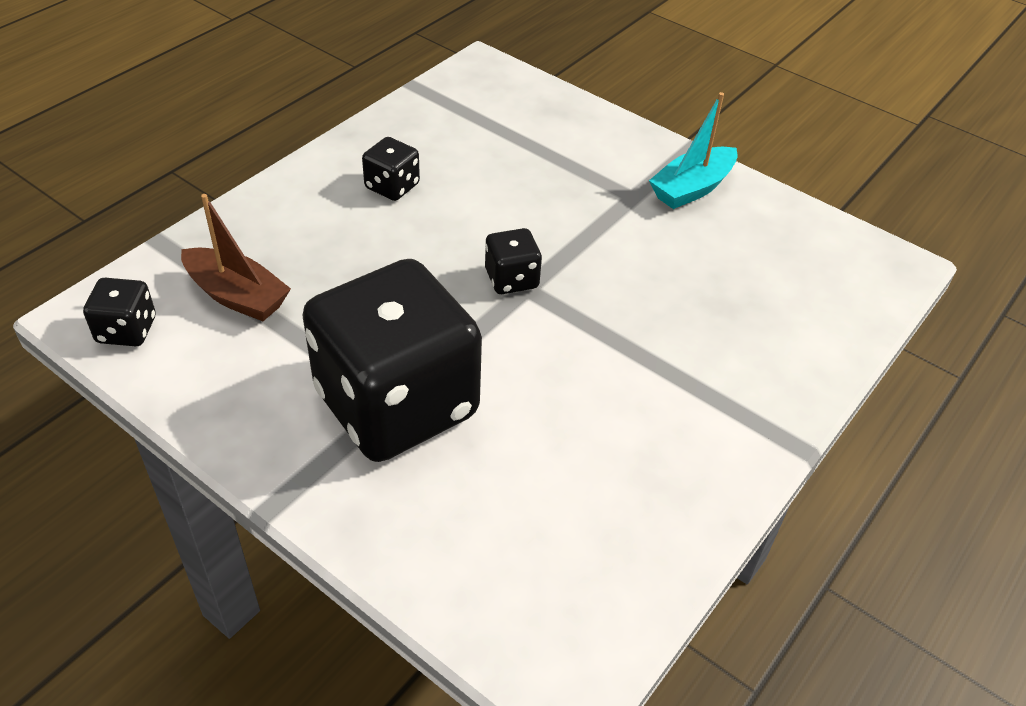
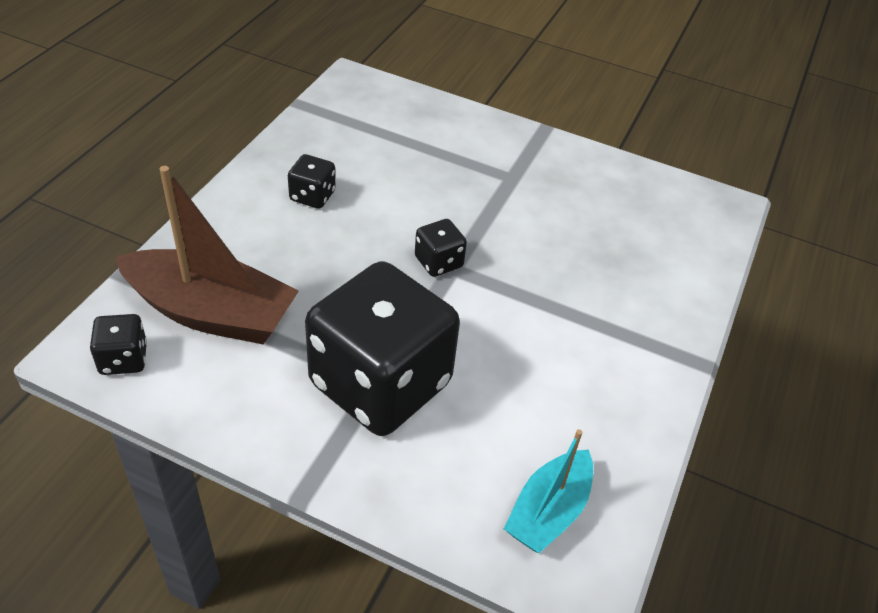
camera: 15 degrees left, 0 degrees up
(237, 296) = (212, 313): brown boat -> brown boat, size x1.66
(692, 188) = (556, 164): turquoise boat -> turquoise boat (548, 511)

